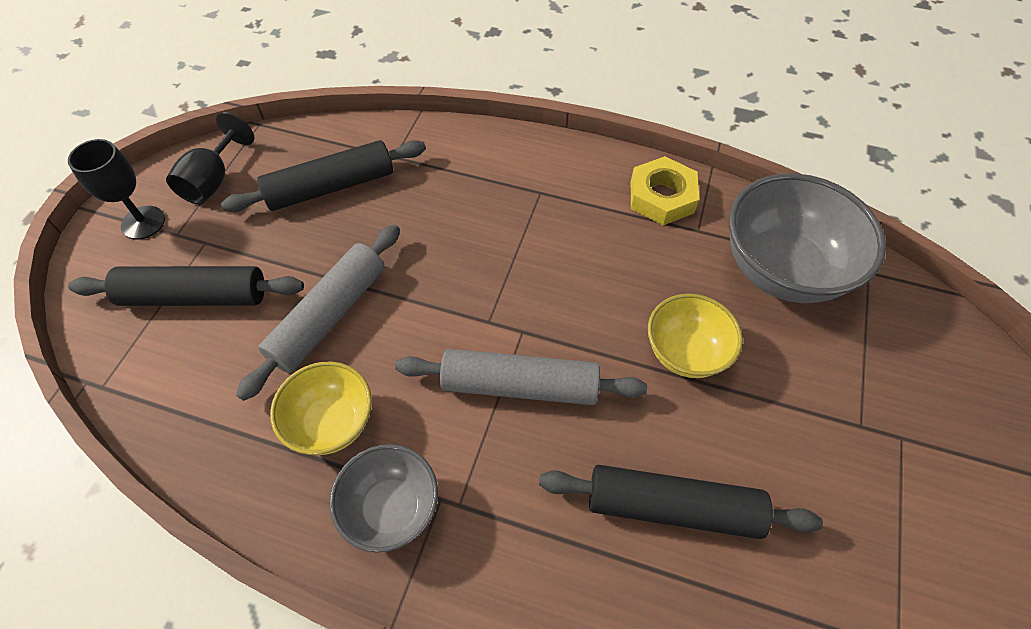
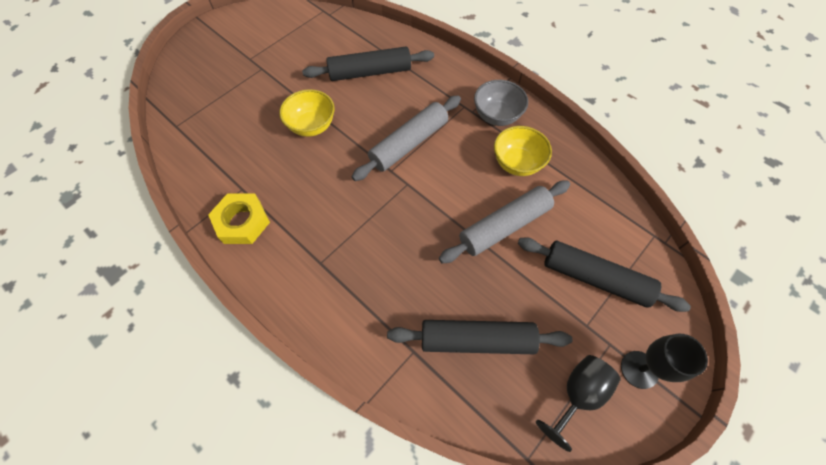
camera: 155 degrees left, 5 degrees up
(519, 386) = (409, 143): grey rolling pin -> grey rolling pin turned 75 degrees counterclockwise
(672, 507) = (370, 72): black rolling pin -> black rolling pin turned 45 degrees counterclockwise
(782, 269) = (219, 146): grey bowl -> none

